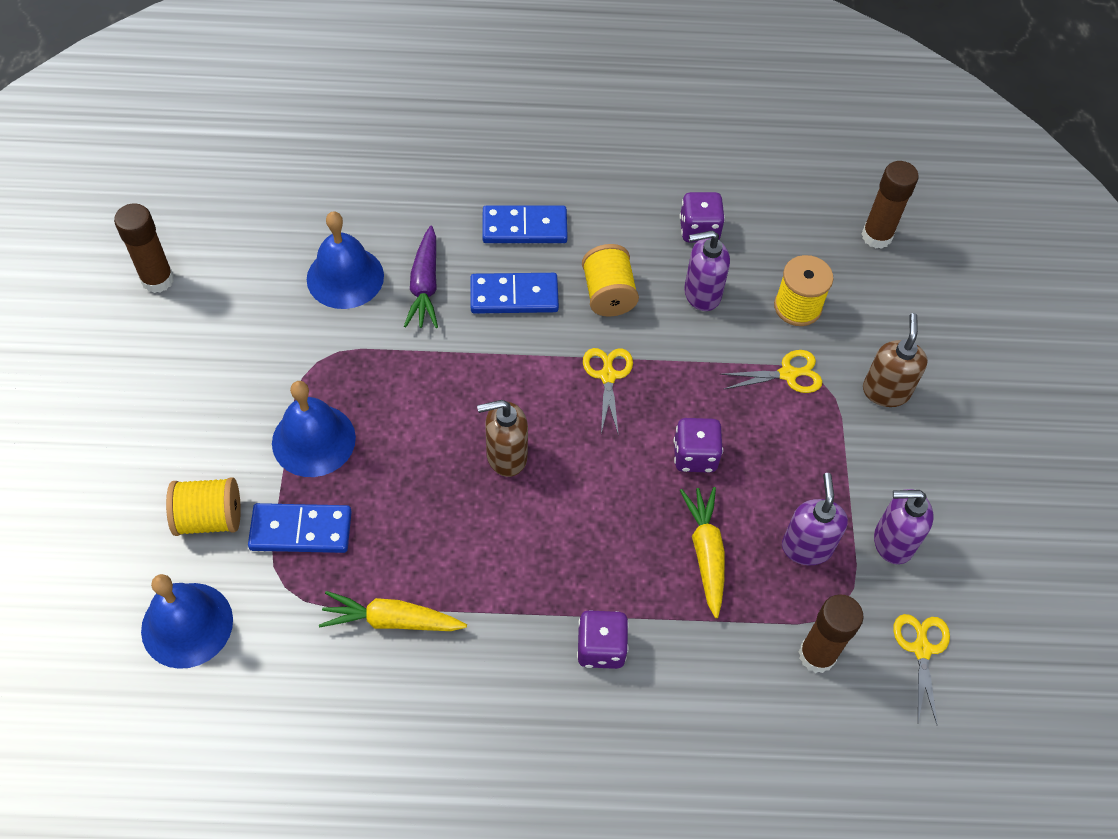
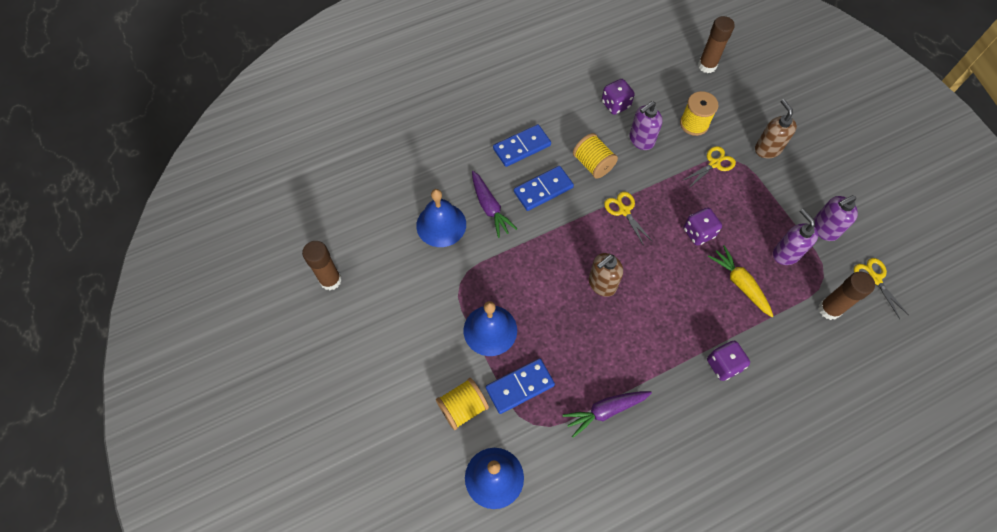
camera: 25 degrees left, 5 degrees up
(391, 620) = (605, 411): yellow carrot -> purple carrot

